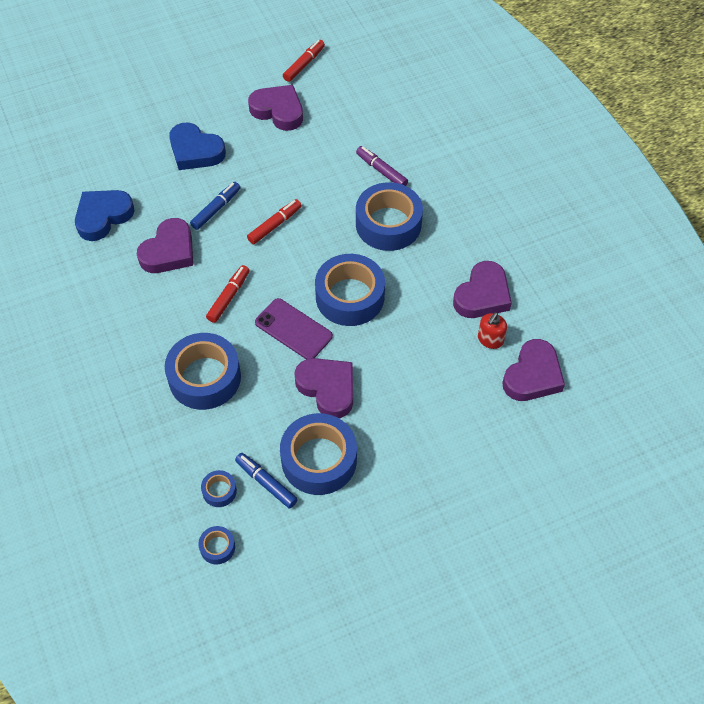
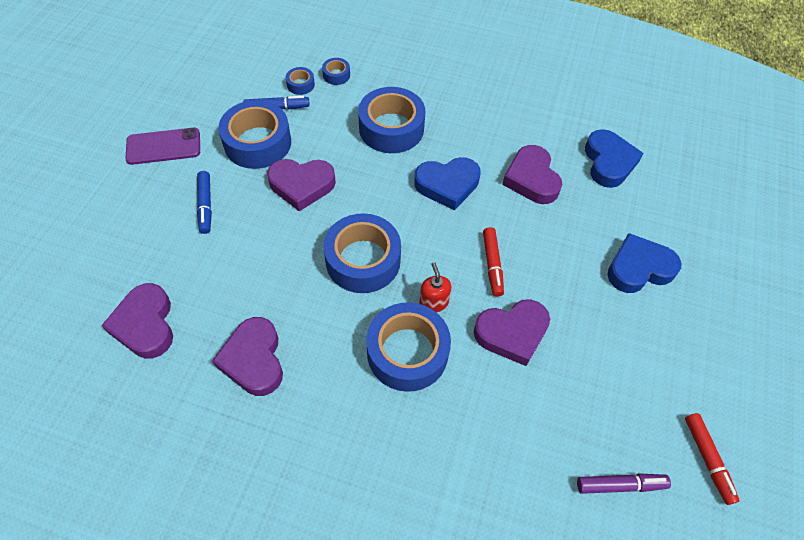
camera: 130 degrees right, 0 degrees up
(216, 209) = (550, 236): blue marker -> blue marker (205, 205)
(217, 547) = (267, 62): blue tape -> blue tape (336, 75)
(228, 297) = (447, 185): red marker -> blue heart
(278, 111) = (645, 375): purple heart -> purple heart (512, 333)
(293, 329) = (374, 202): purple phone -> purple phone (163, 146)
(381, 171) = (478, 403): purple marker -> purple marker (620, 485)
(490, 340) = (210, 324): red soap dispenser -> red soap dispenser (433, 302)

